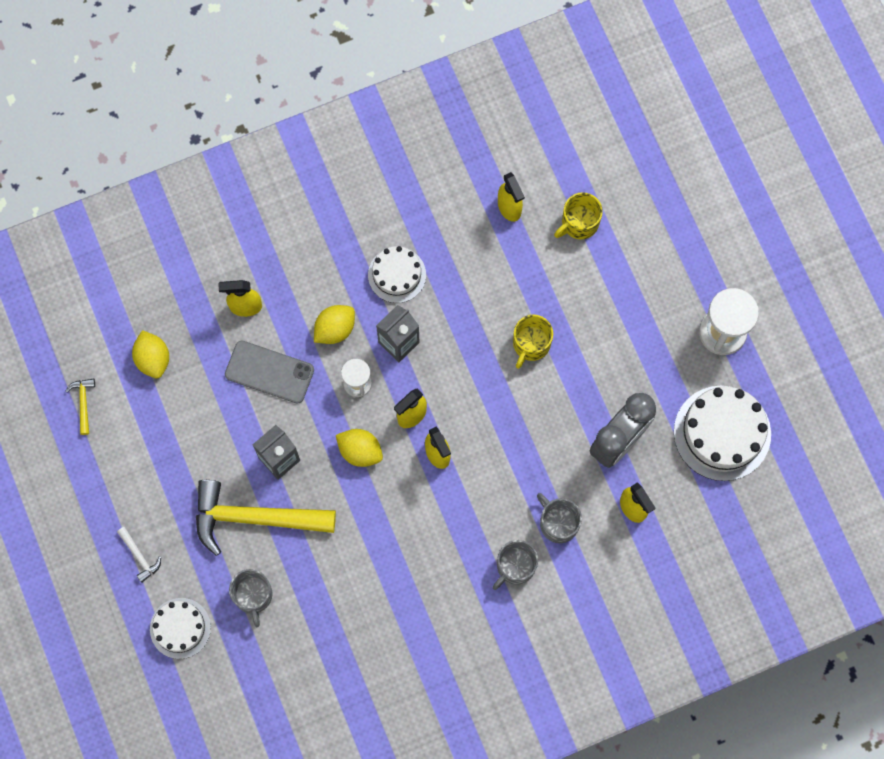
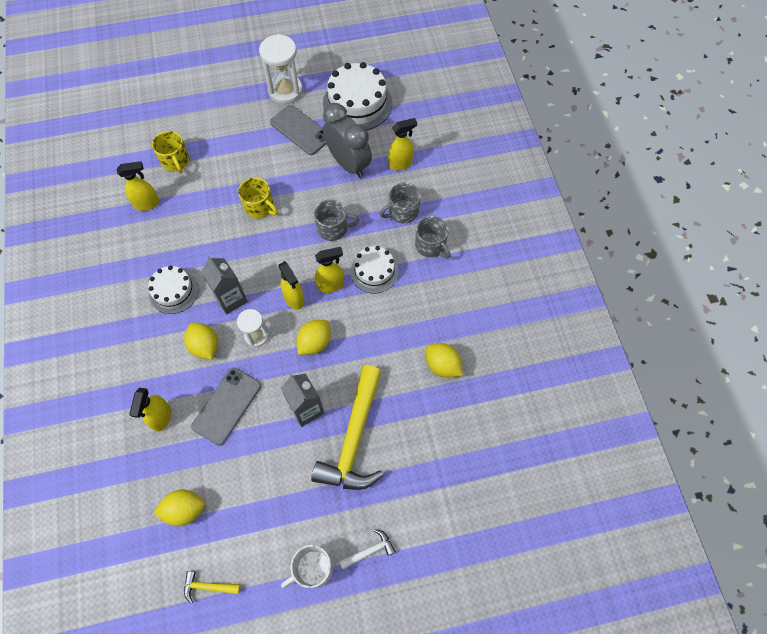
camera: 80 degrees left, 10 degrees down
(114, 502) = (312, 568): none -> white mug
(180, 628) = (443, 521): white cake -> white cake (374, 271)
(253, 595) = (423, 450): grey mug -> grey mug (333, 228)
(356, 603) = (442, 365): none -> yellow lemon
(660, 367) = (300, 130): none -> grey phone

